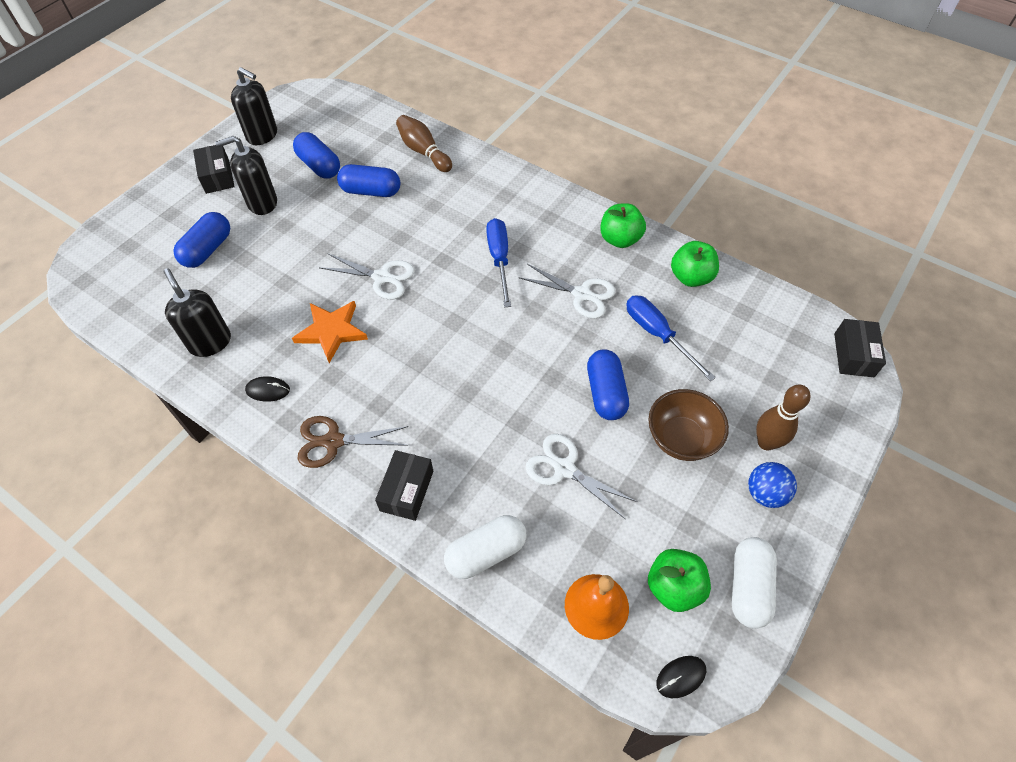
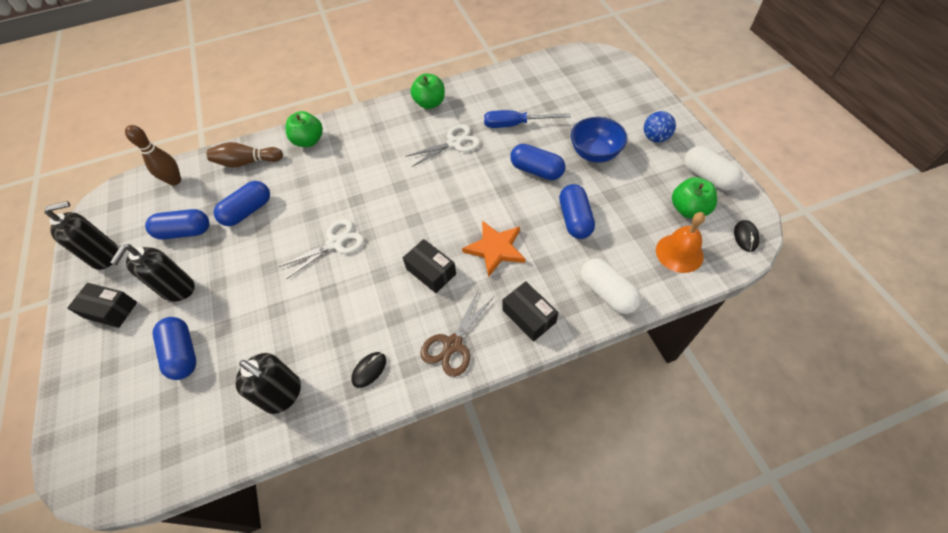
camera: 50 degrees left, 0 degrees up
(210, 342) = (283, 394): black soap dispenser -> black soap dispenser turned 150 degrees counterclockwise
(332, 331) = (353, 299): orange star -> orange star (495, 249)
(486, 552) = (607, 293): white capsule -> white capsule turned 45 degrees counterclockwise
(499, 259) = (386, 169): blue screwdriver -> none
(564, 468) = (575, 219): white scissors -> blue capsule
(681, 438) = (595, 153): brown bowl -> blue bowl
(690, 277) = (488, 88): green apple -> green apple (309, 141)
(766, 442) = (624, 119): brown bowling pin -> brown bowling pin (175, 181)
(853, 355) = (596, 56): black box -> black box (431, 271)

